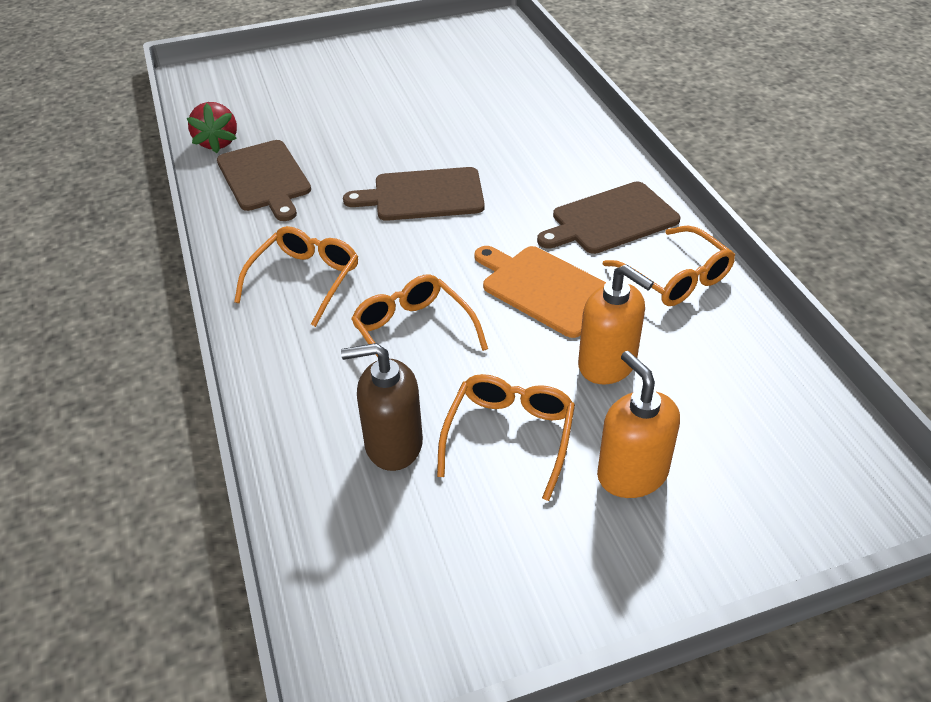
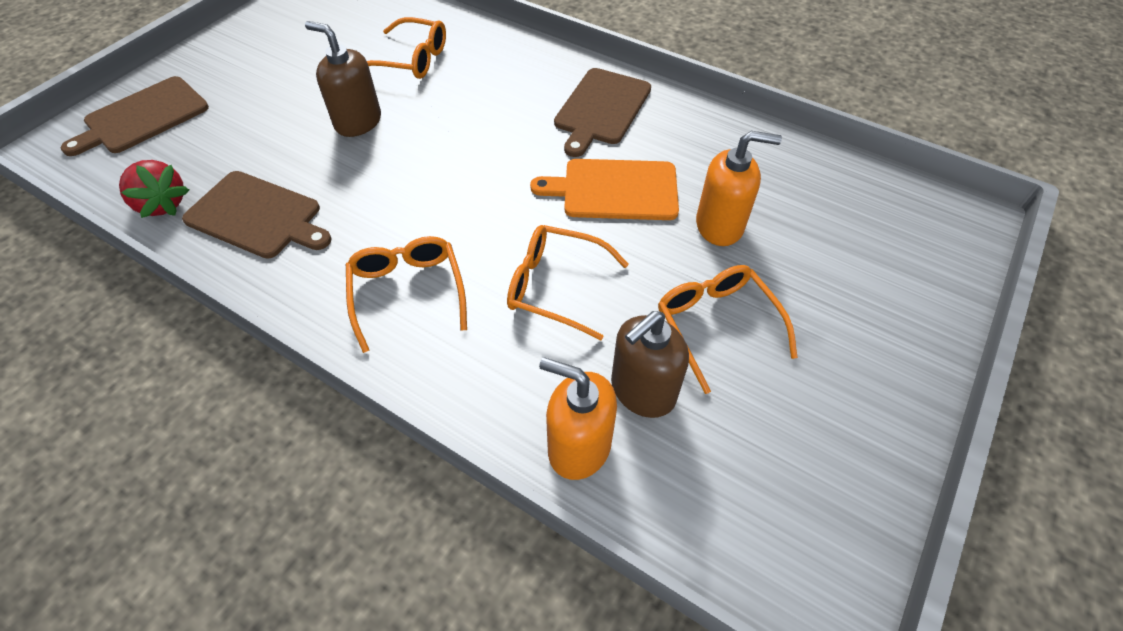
camera: 40 degrees left, 10 degrees up
(400, 143) = (358, 122): none -> brown soap dispenser
(423, 195) = (431, 159): brown cutting board -> brown cutting board (143, 117)
(632, 474) = (821, 299): orange soap dispenser -> orange soap dispenser (578, 446)
(675, 278) = (693, 133): orange glasses -> orange glasses (412, 60)

